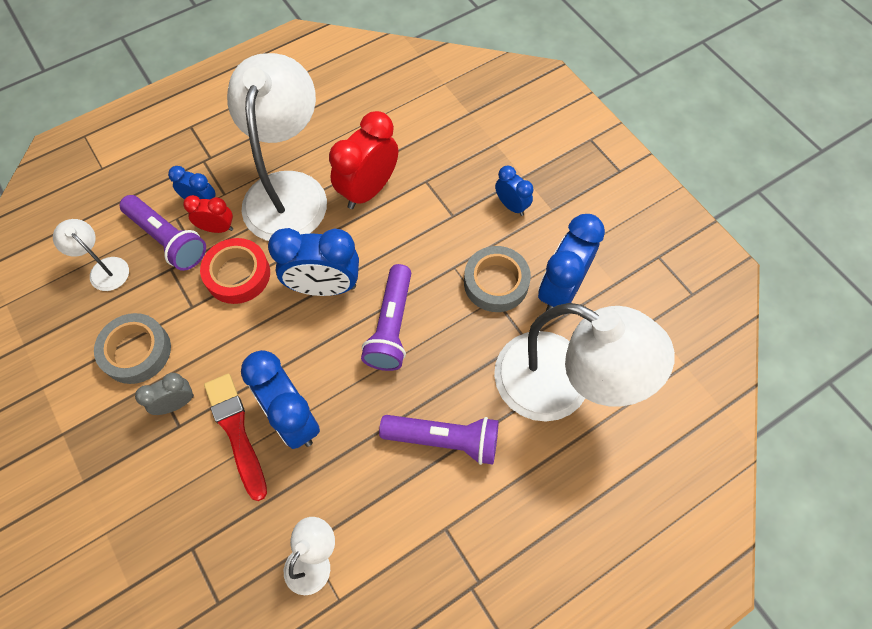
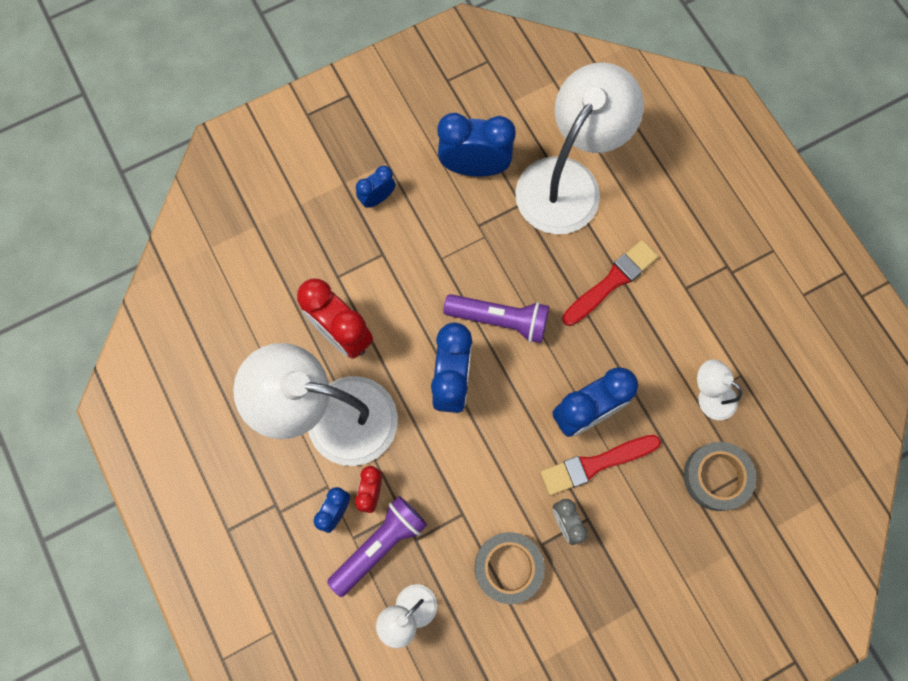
camera: 85 degrees left, 10 degrees up
(238, 274) = (430, 468): red tape -> none
(444, 440) = (611, 282): purple flashlight -> red brush
(496, 282) = (462, 222): grey tape -> grey tape (716, 477)
(561, 290) = (474, 167): blue clock -> blue clock turned 150 degrees clockwise

